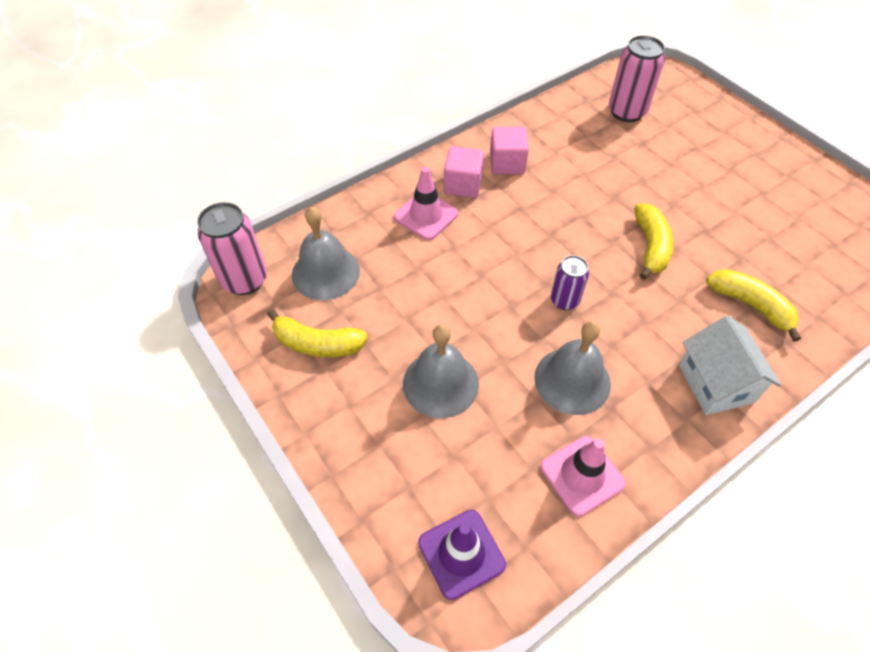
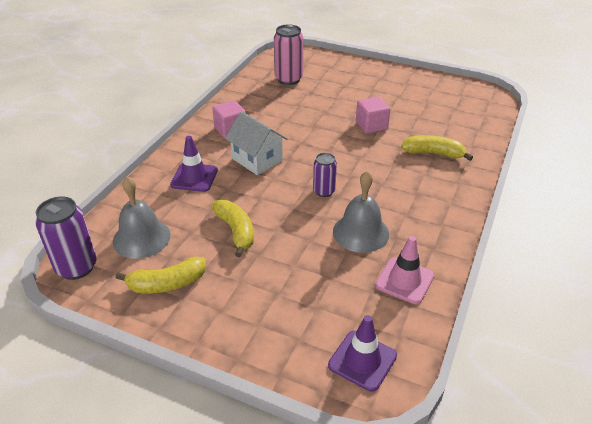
camera: 30 degrees left, 15 degrees down
(244, 280) = (76, 267): pink can -> purple can
(426, 215) = (194, 177): pink traffic cone -> purple traffic cone
(440, 383) = (276, 270): grey bell -> none
(463, 185) = (208, 151): pink cube -> pink cube (371, 125)
(650, 247) = (355, 144): yellow banana -> yellow banana (236, 231)
(715, 383) = (444, 200): white house -> white house (257, 160)

